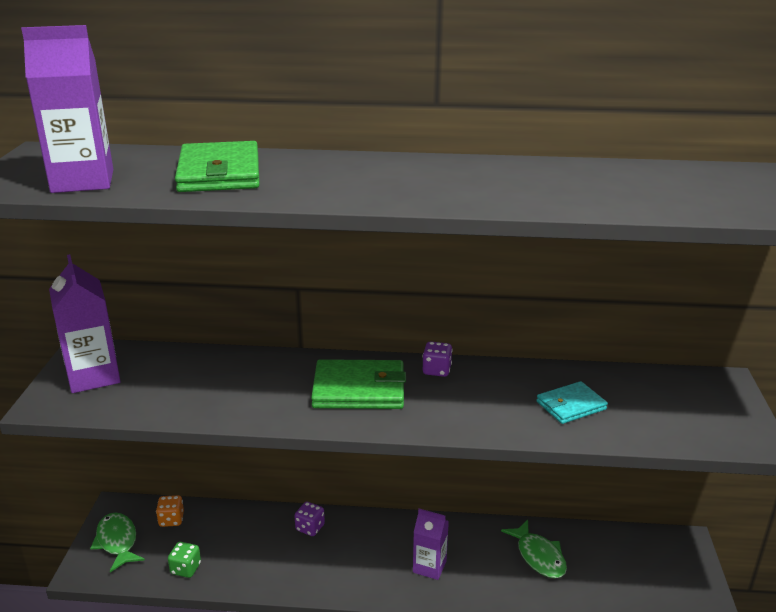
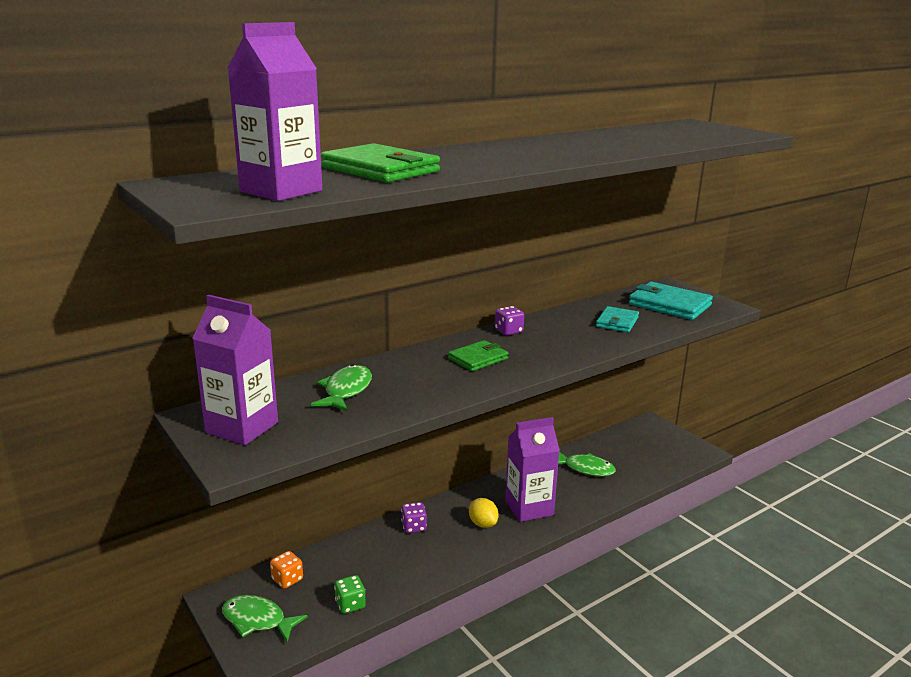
camera: 40 degrees left, 5 degrees down
(207, 375) = (346, 390): none -> green fish
(359, 389) = (478, 358): green wallet -> green wallet, size x0.61
(369, 558) = (483, 524): none -> yellow lemon
(429, 566) = (529, 508): purple carton -> purple carton, size x1.59
(676, 408) = (669, 305): none -> turquoise wallet

